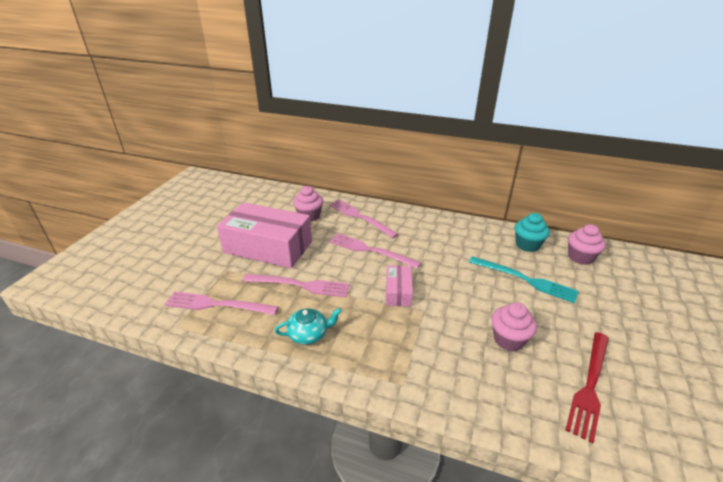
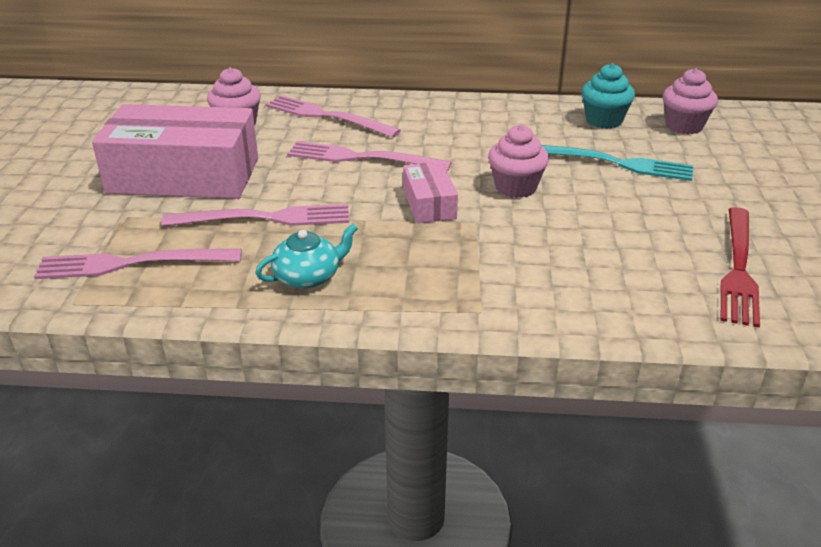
camera: 15 degrees left, 0 degrees up
(508, 340) = (614, 236): pink cupcake -> pink cupcake (515, 187)

